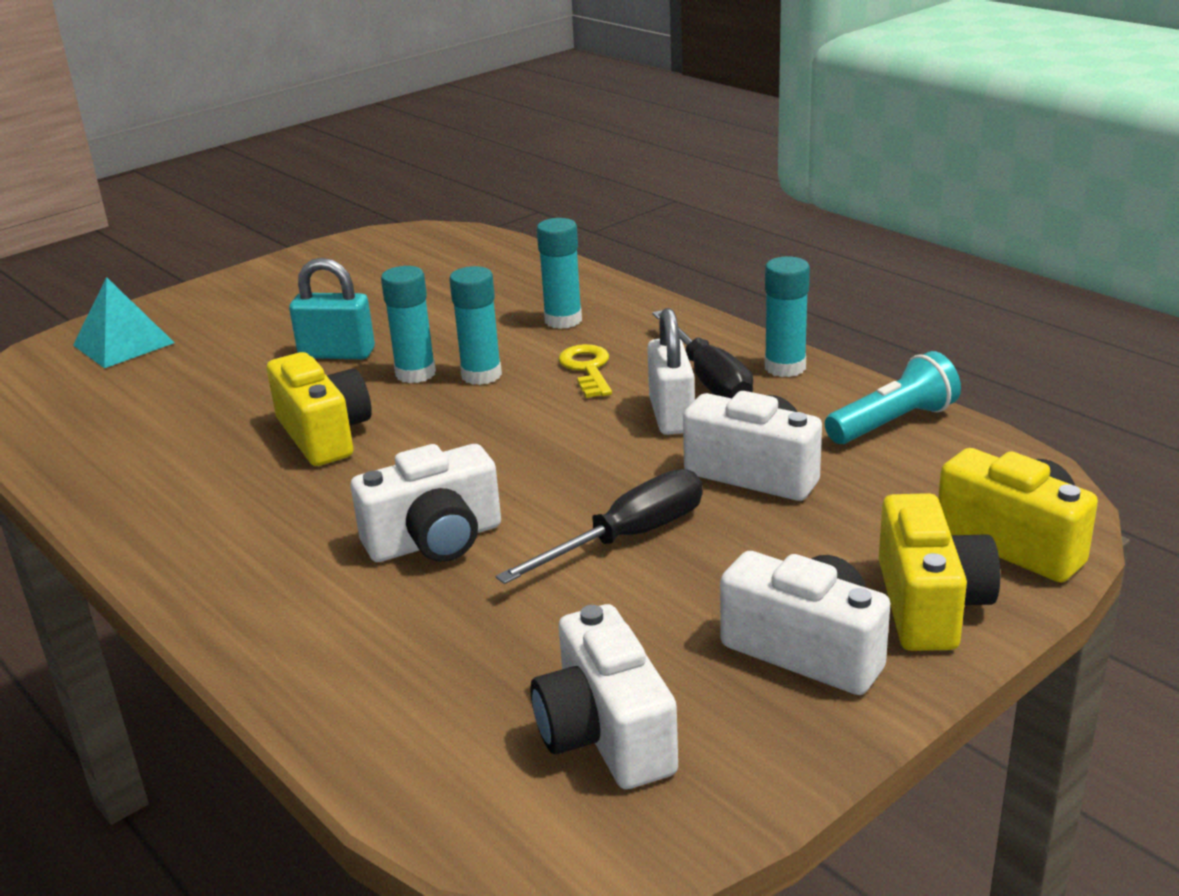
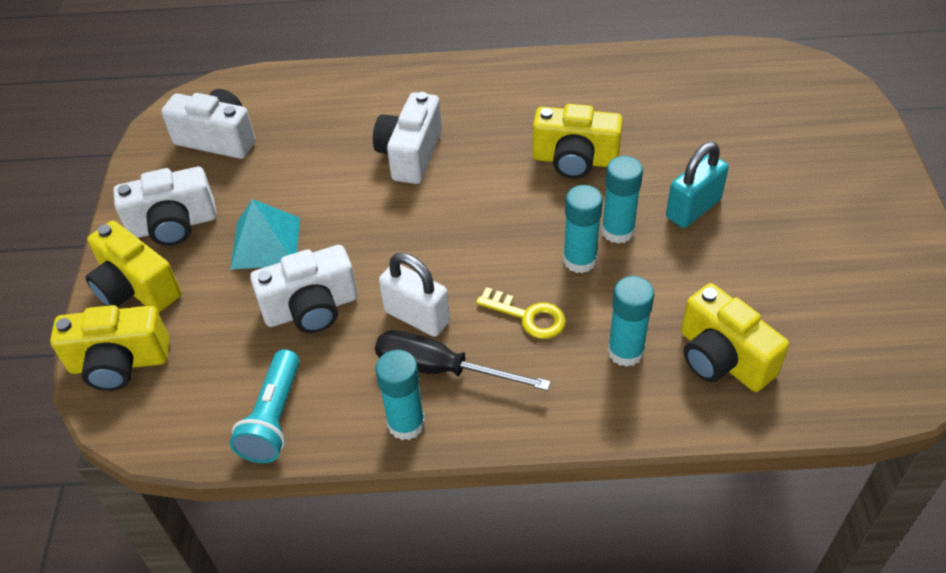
camera: 130 degrees right, 20 degrees up
(123, 344) = (818, 122): turquoise pyramid -> turquoise pyramid (266, 242)
(514, 289) = (722, 358): none -> yellow camera
(628, 538) = (324, 220): black screwdriver -> none

